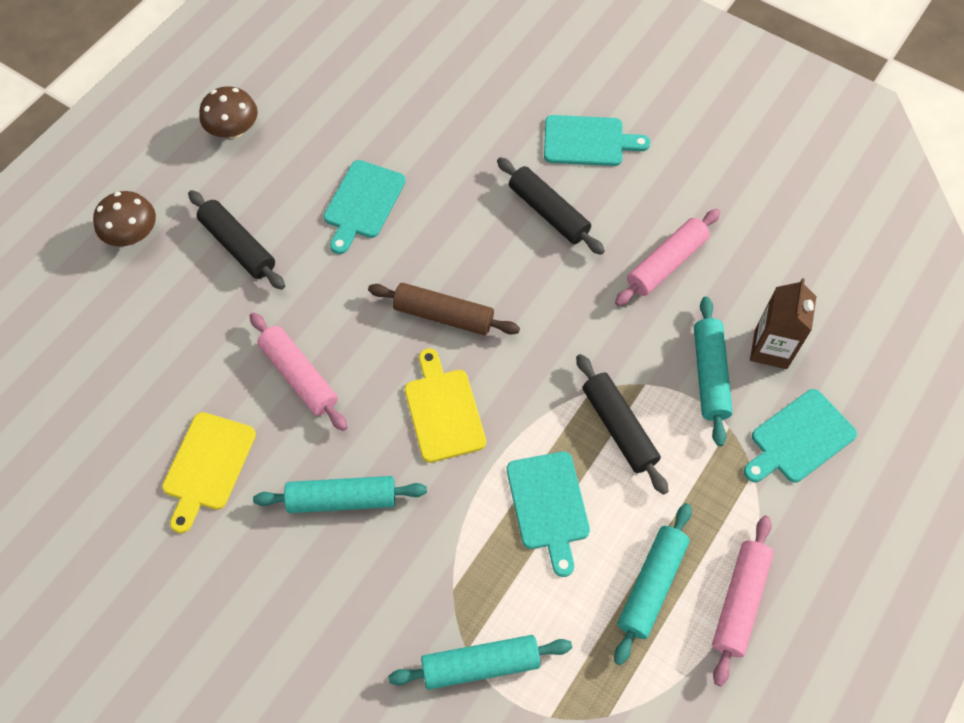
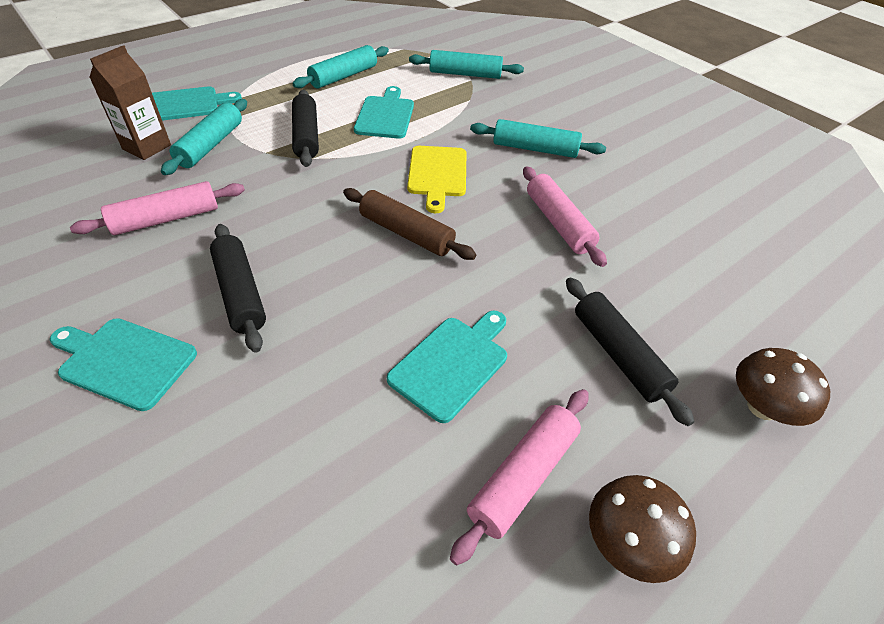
camera: 165 degrees left, 15 degrees down
(207, 466) = (643, 188): yellow cutting board -> none
(739, 601) = (297, 62): pink rolling pin -> pink rolling pin (523, 476)

